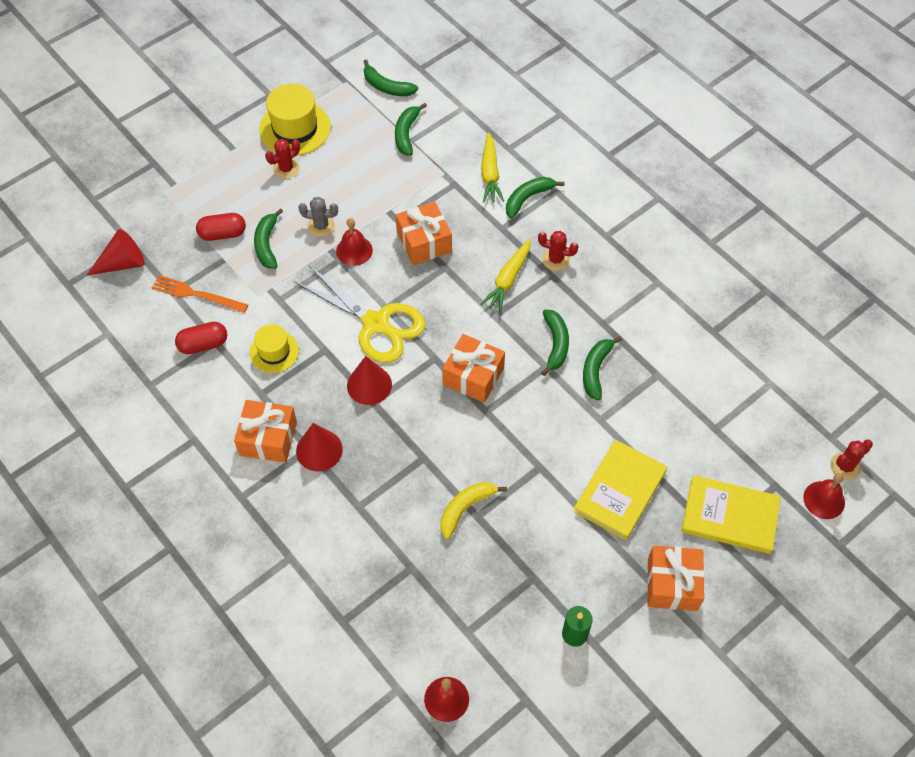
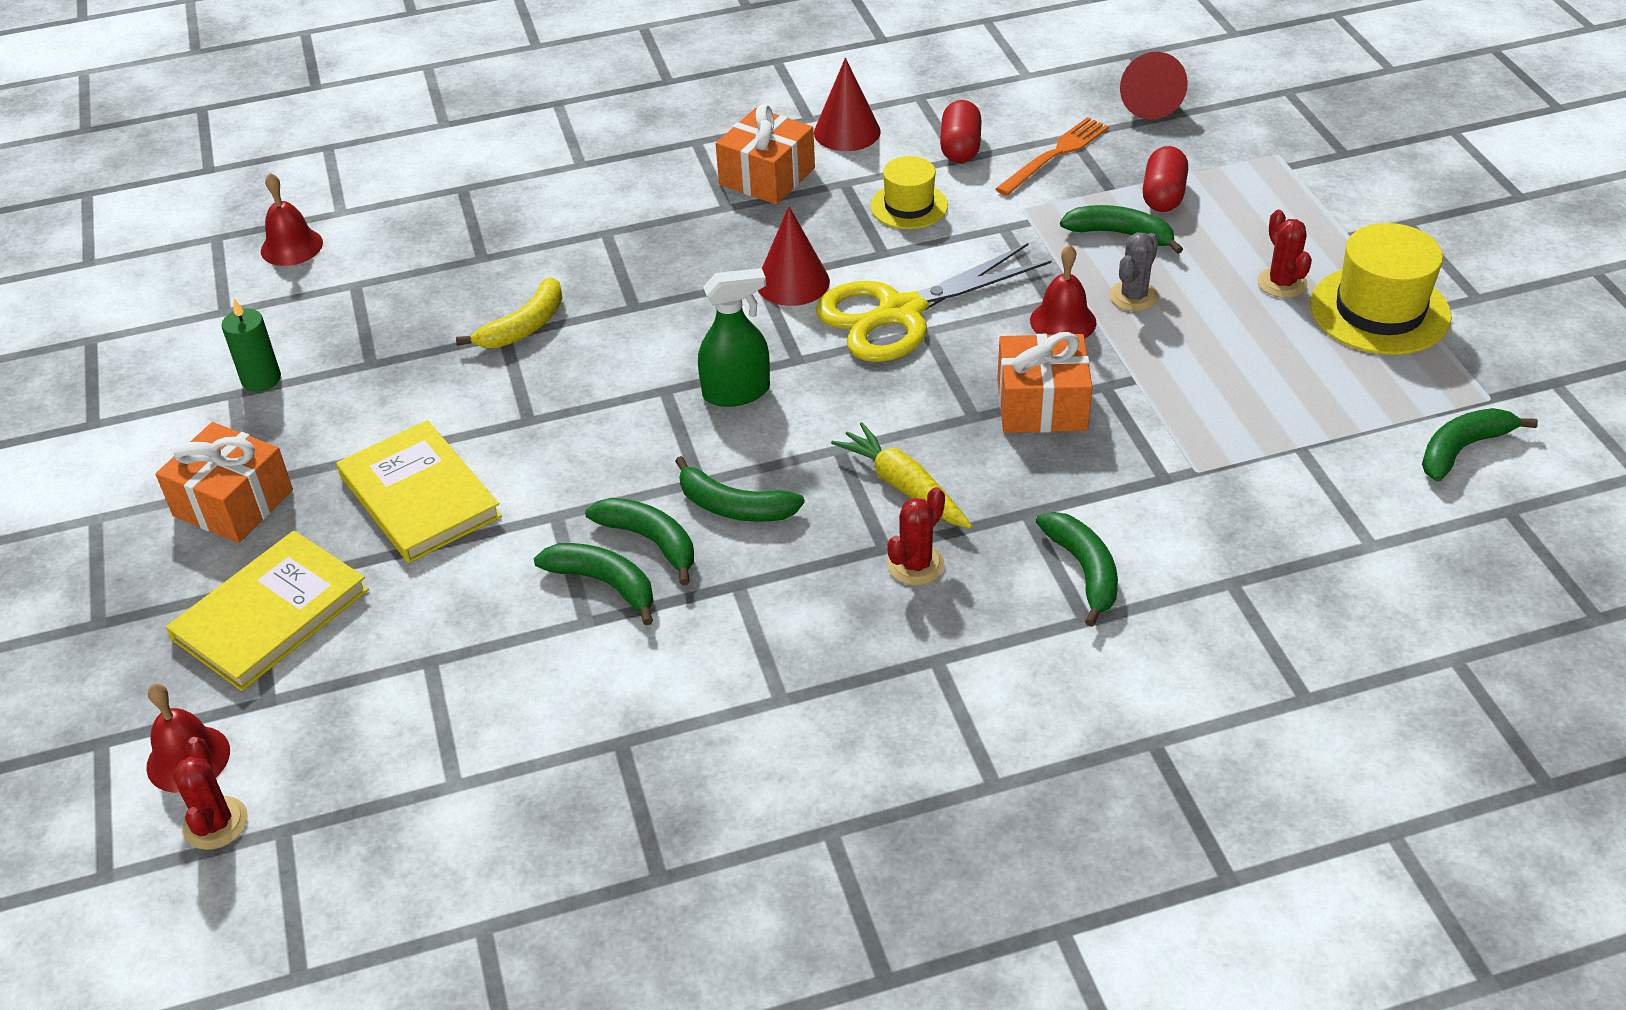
camera: 115 degrees right, 15 degrees down
(319, 450) = (717, 215): red cone -> red cone (847, 132)
(406, 133) = (1321, 446): green banana -> green banana (604, 583)
(465, 508) = (524, 327): yellow banana -> yellow banana turned 60 degrees clockwise
(473, 376) = (736, 392): orange gift -> green spray bottle
(490, 173) = (1171, 534): yellow carrot -> none

